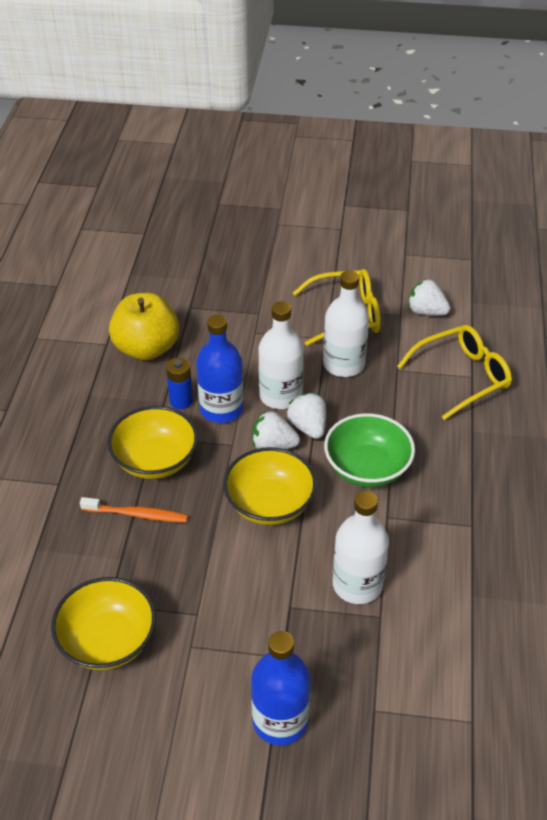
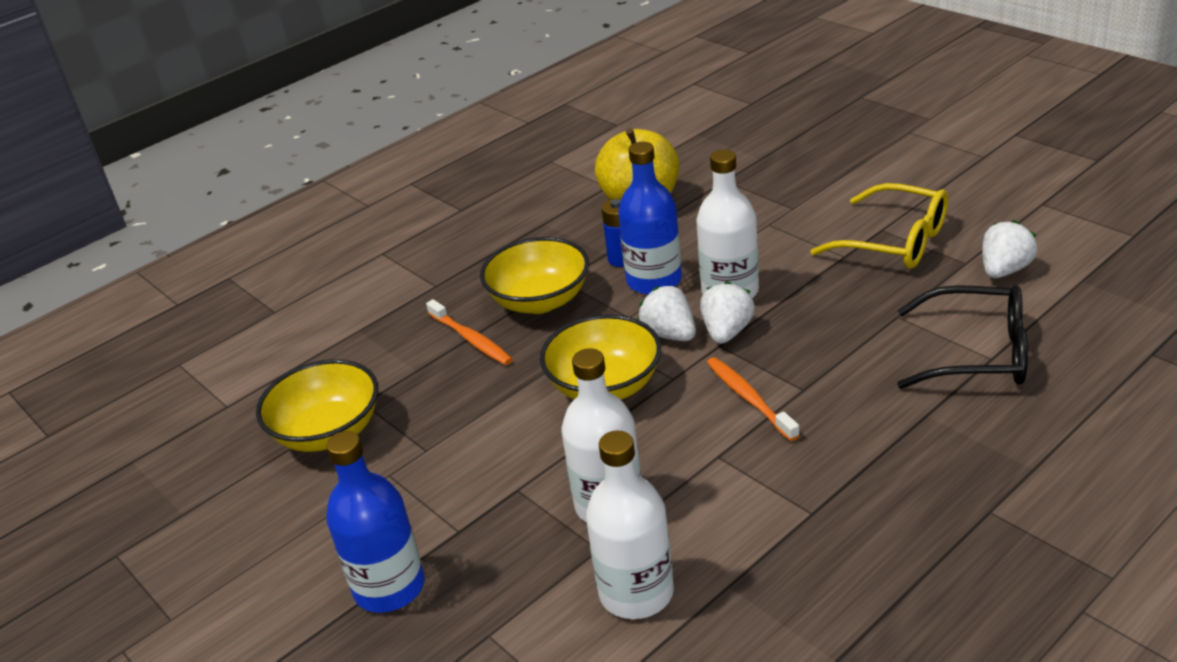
camera: 45 degrees right, 10 degrees down
(343, 364) = (836, 288): white bottle -> white bottle (636, 592)
(367, 468) = (749, 398): green bowl -> orange toothbrush
(426, 311) = (1004, 270): white strawberry -> white strawberry turned 60 degrees clockwise
(462, 376) = (977, 353): yellow glasses -> black glasses

